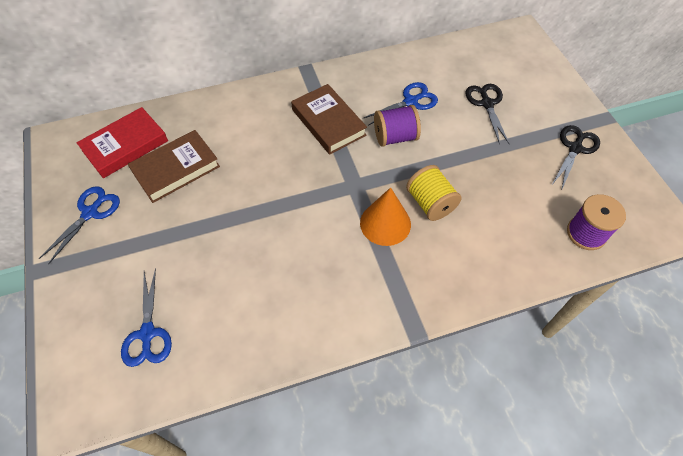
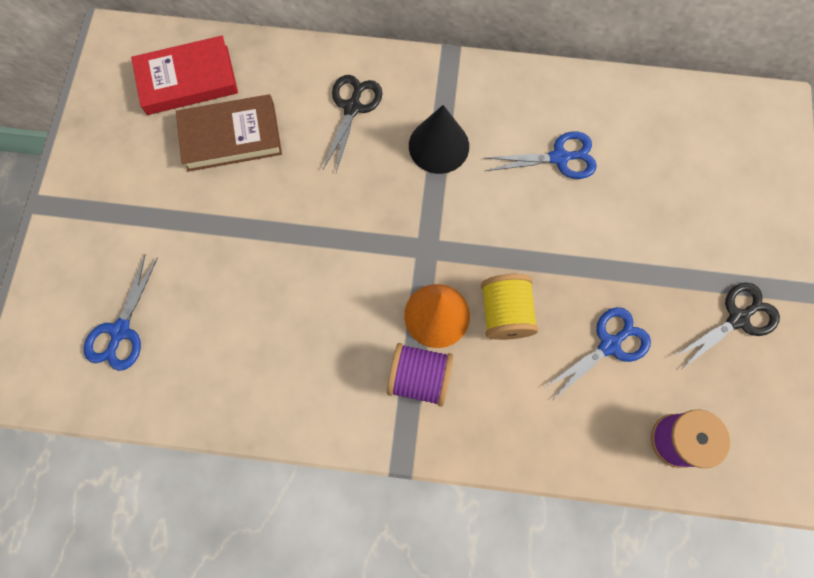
camera: 25 degrees right, 15 degrees up
(90, 213) = (117, 155): blue scissors -> blue scissors (609, 345)
(328, 122) = (438, 146): brown book -> black cone
(395, 137) = (511, 202): purple spool -> purple spool (419, 377)
(486, 104) = (658, 203): black scissors -> black scissors (352, 107)

